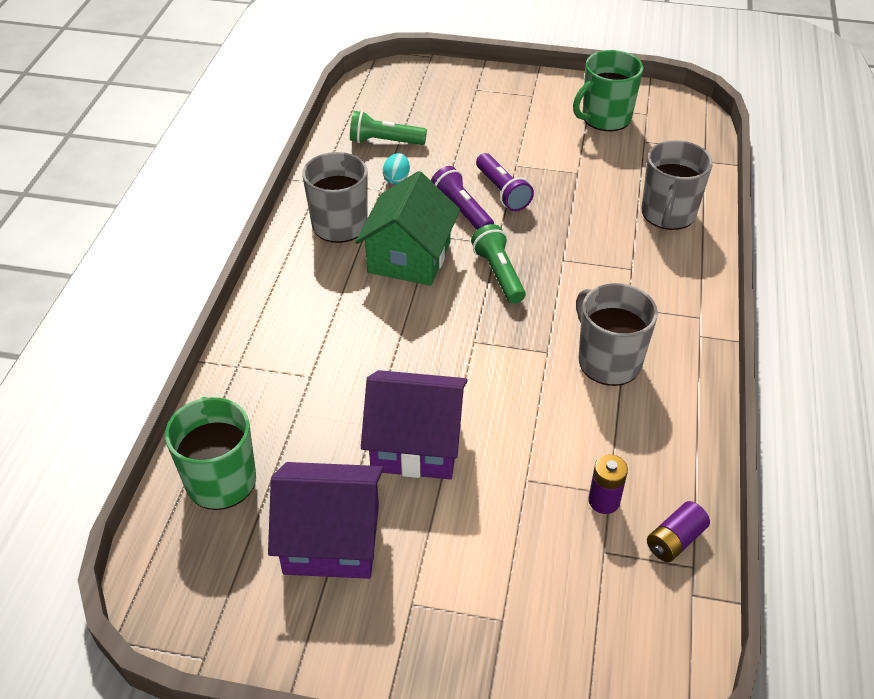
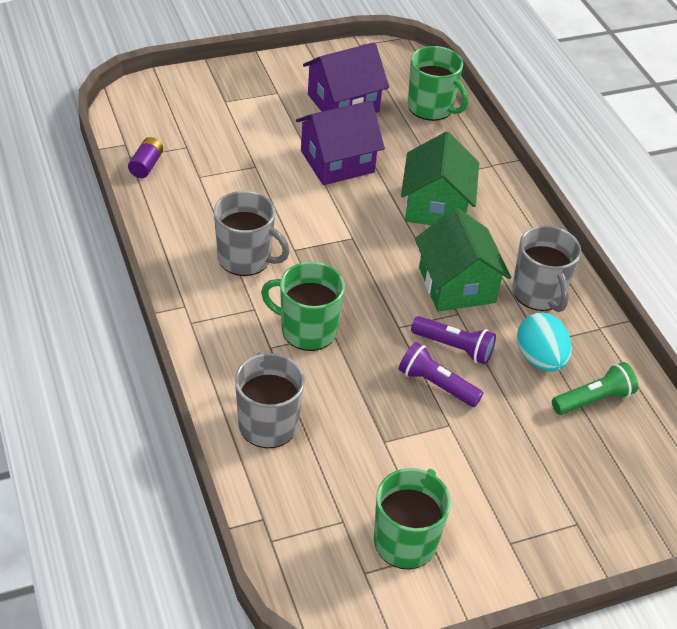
camera: 145 degrees right, 0 degrees up
(351, 341) = (436, 206): none -> green house
(396, 179) = (540, 359): turquoise egg -> turquoise egg, size x1.81
(498, 274) = (376, 298): green flashlight -> none
(586, 270) = (307, 330): none -> green mug
(604, 501) = (200, 171): purple battery -> none

